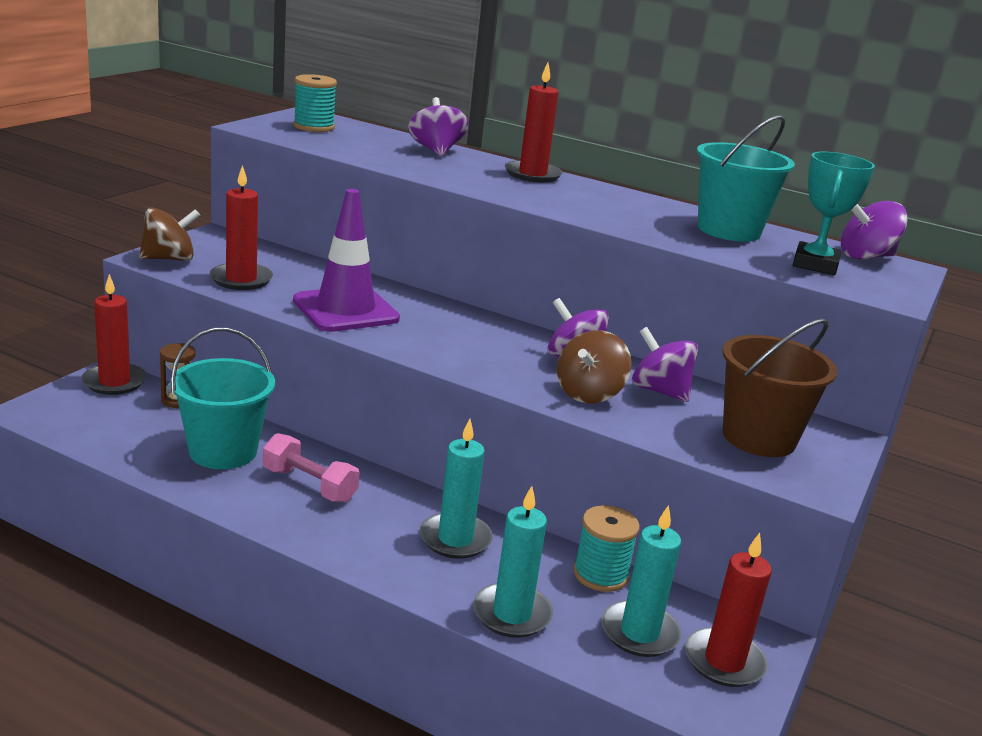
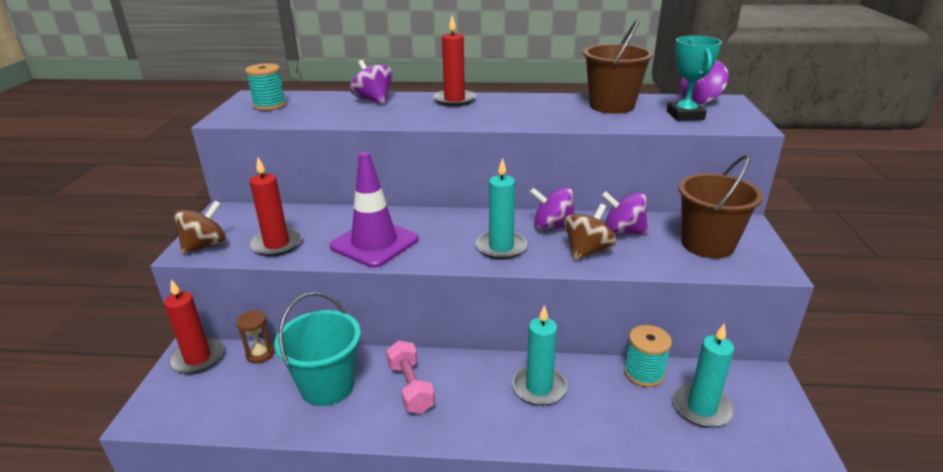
camera: 20 degrees left, 5 degrees up
(309, 485) = (410, 387): pink dumbbell -> pink dumbbell turned 60 degrees clockwise
(512, 614) = (621, 432): turquoise candle -> turquoise candle (501, 247)
(589, 394) = (587, 251): brown spinning top -> brown spinning top turned 150 degrees counterclockwise
(724, 661) = (761, 405): red candle -> none
(728, 230) = (611, 106): turquoise bucket -> brown bucket

